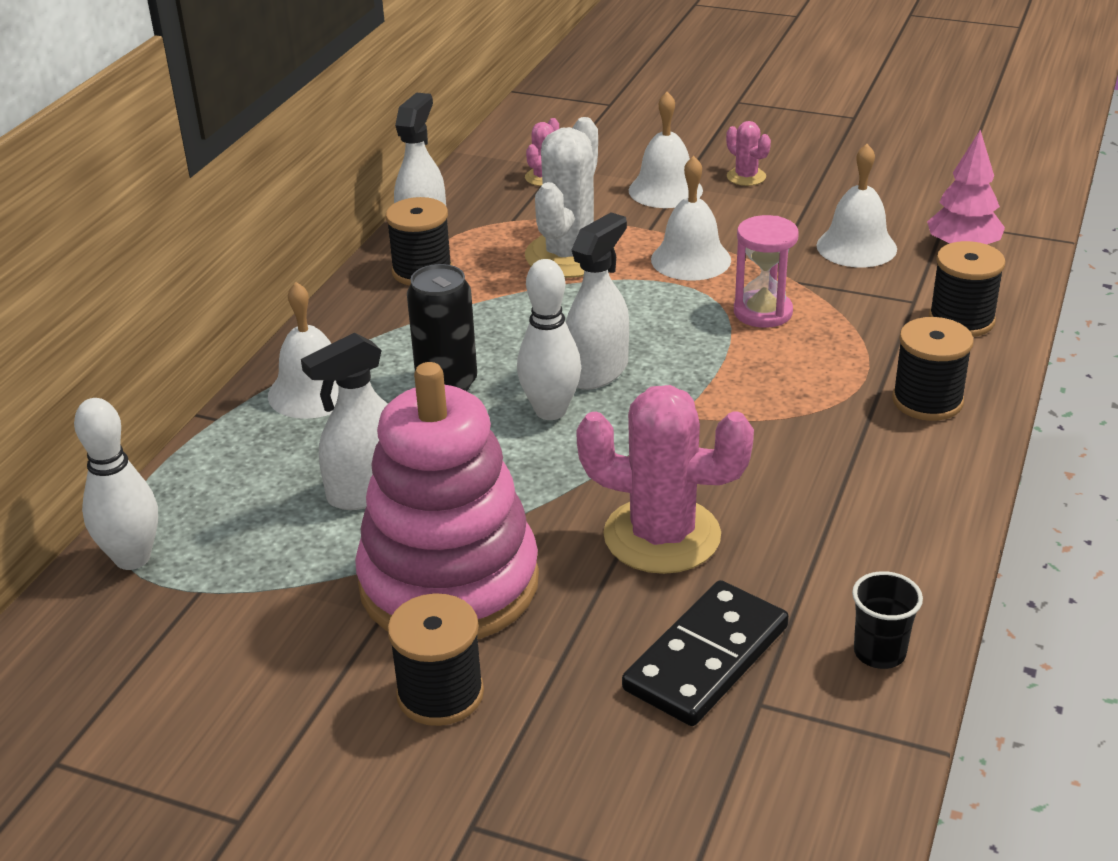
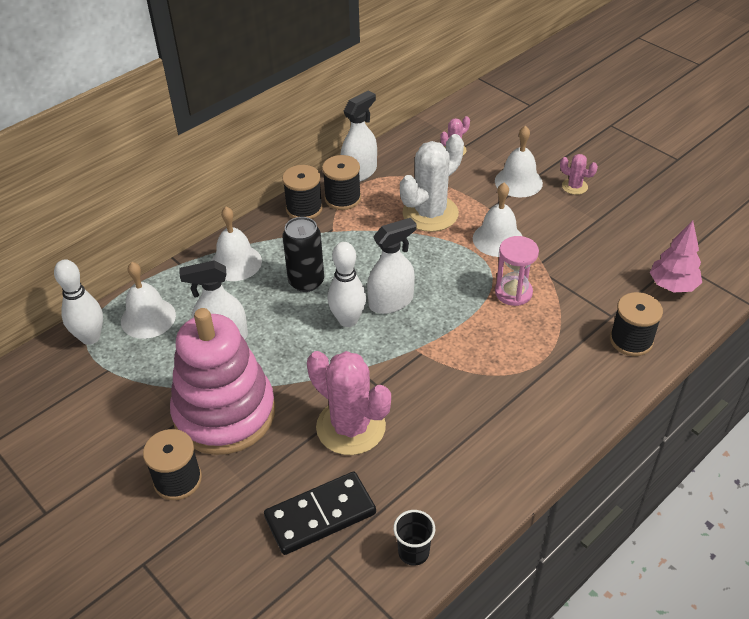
camera: 25 degrees right, 10 degrees up
(746, 177) = (574, 186): pink cactus -> pink cactus turned 45 degrees counterclockwise
(856, 247) = (605, 262): white bell -> white bell (148, 318)
(927, 401) = (566, 392): black spool -> black spool (304, 208)

